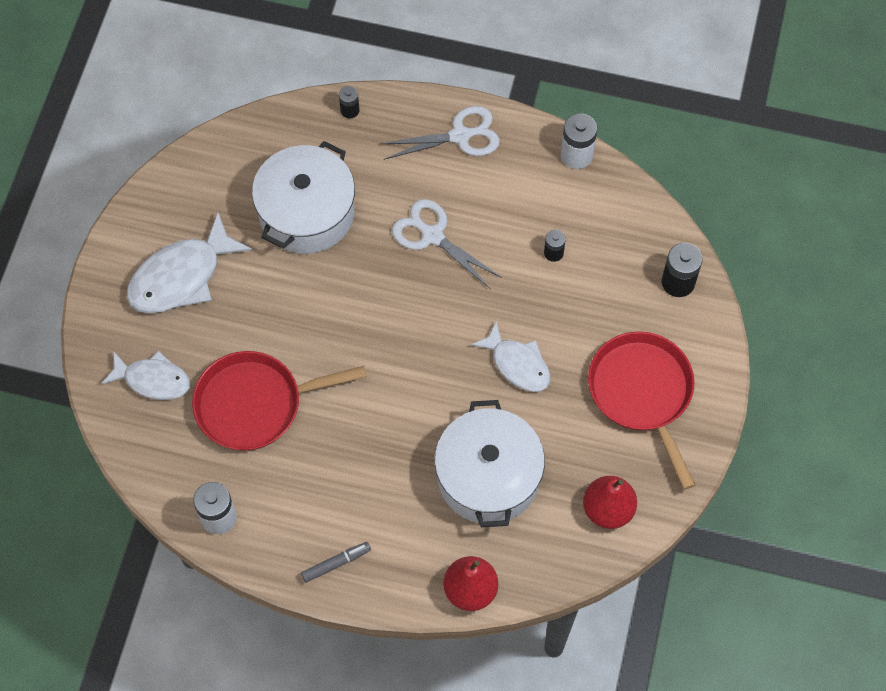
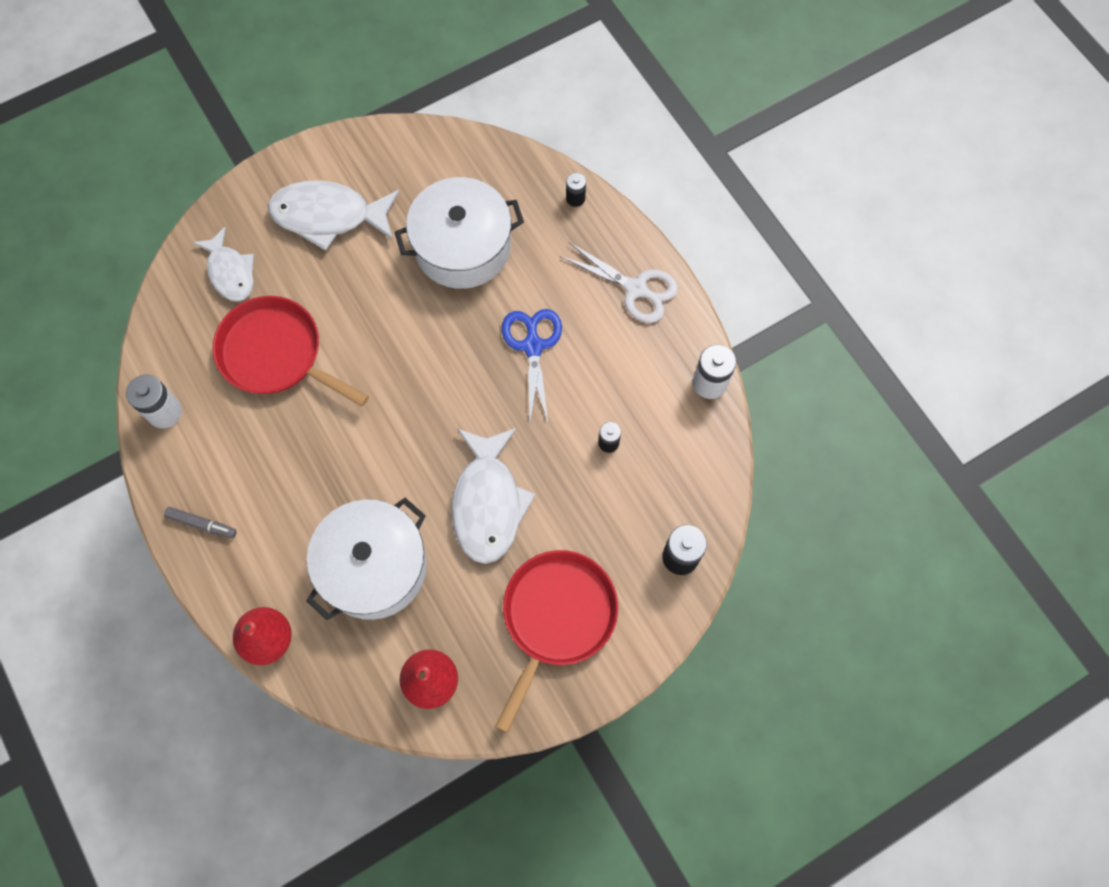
camera: 45 degrees right, 5 degrees up
(432, 235) = (533, 346): white scissors -> blue scissors
(517, 364) = (488, 503): white fish -> white fish, size x1.54

